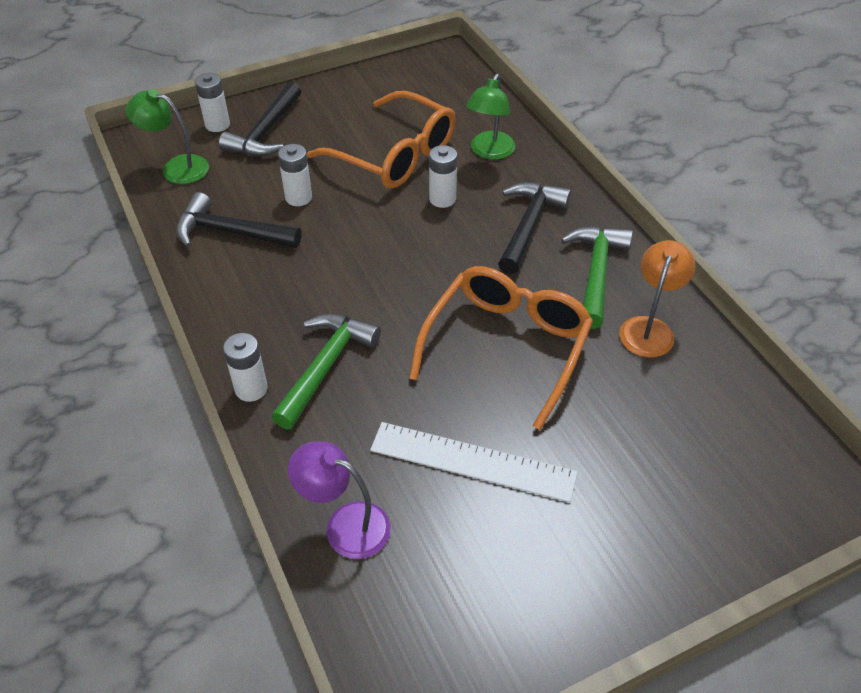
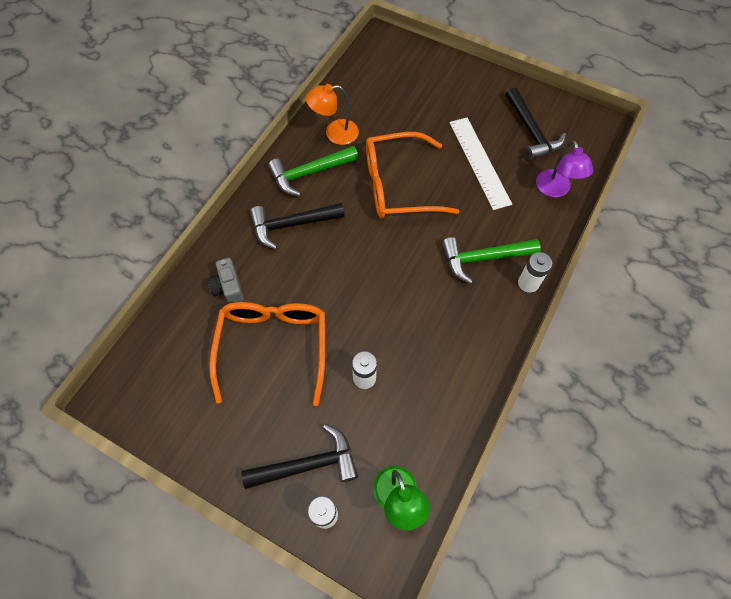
camera: 125 degrees left, 15 degrees up
(230, 232) = (431, 395): black hammer -> black hammer (531, 132)
(442, 199) = (300, 286): white battery -> none
(489, 152) = (228, 287): green lamp -> grey camera

